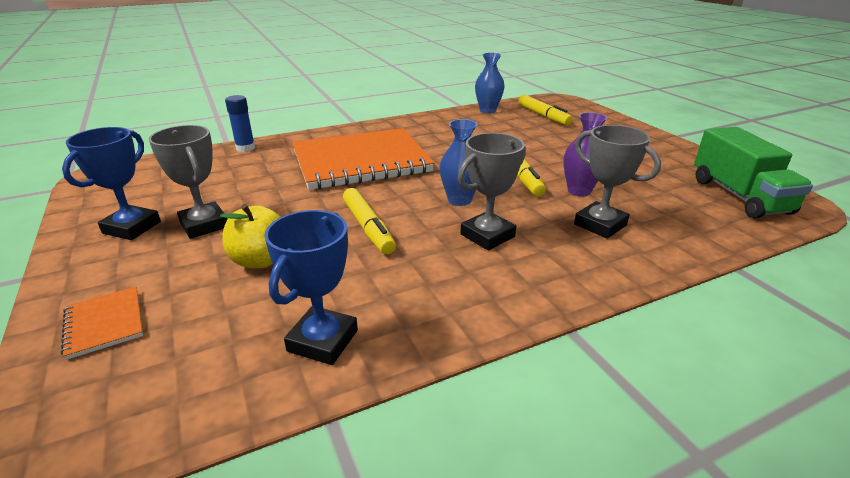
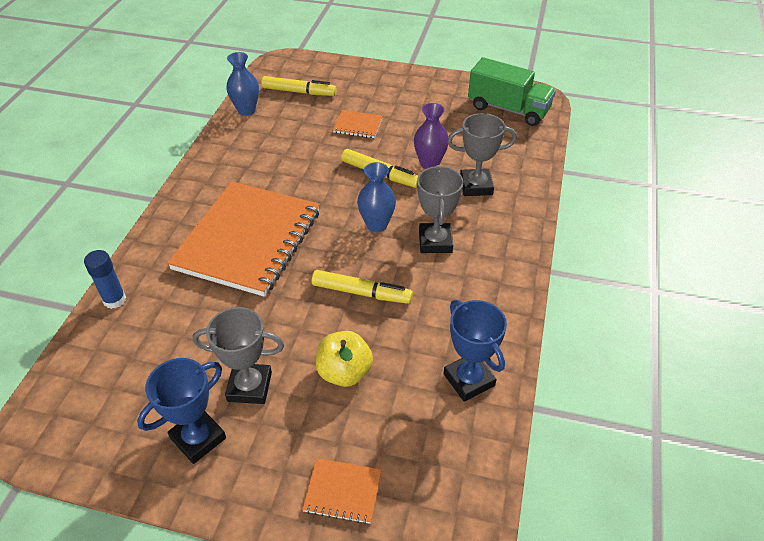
camera: 50 degrees left, 15 degrees up
(132, 227) = (198, 438): blue trophy -> blue trophy turned 75 degrees clockwise
(556, 146) = (358, 125): none -> orange notebook

